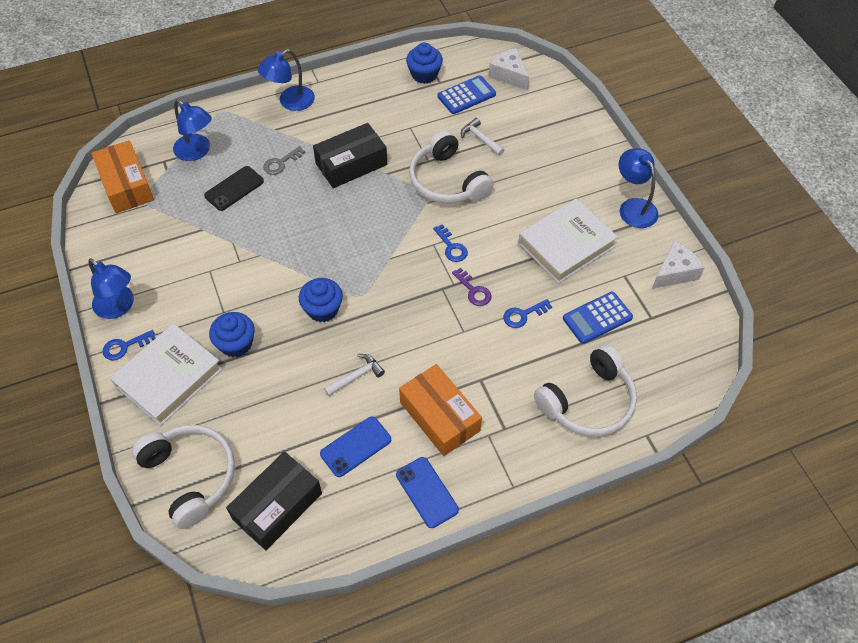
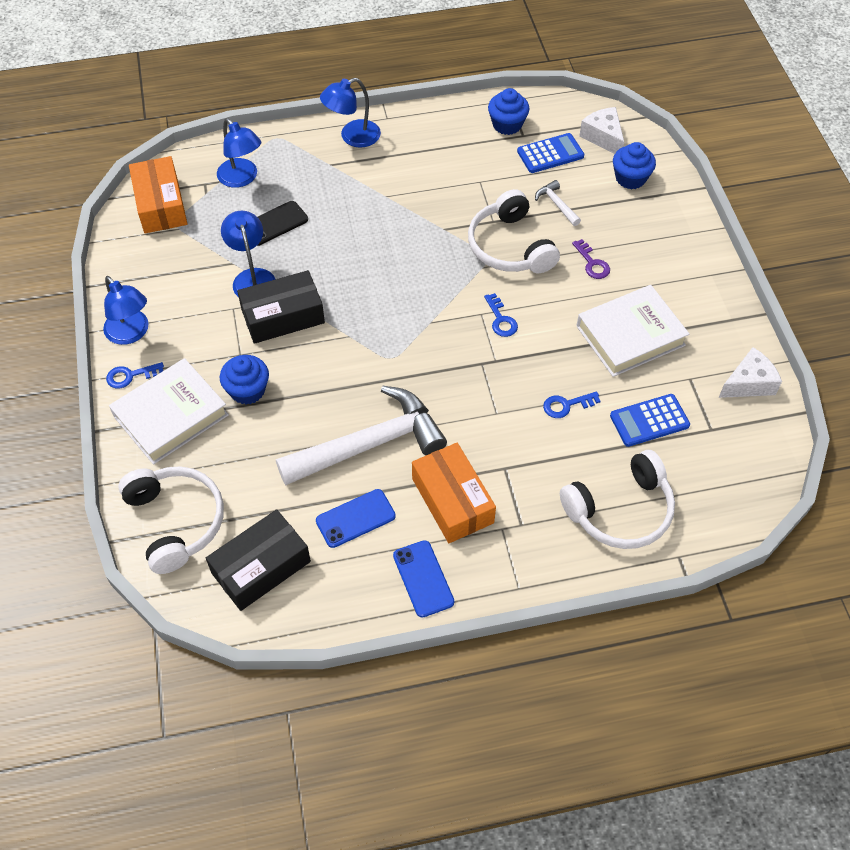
camera: 10 degrees right, 0 degrees up
(281, 163) = (330, 202): grey key -> none
(323, 309) = (347, 367): blue cupcake -> blue cupcake (630, 178)
(351, 164) = (407, 214): black box -> black box (283, 316)
(356, 376) = (370, 444): white hammer -> white hammer, size x2.45
(473, 290) = (516, 371): purple key -> purple key (592, 263)
(633, 207) = (716, 304): blue lamp -> blue lamp (252, 277)

